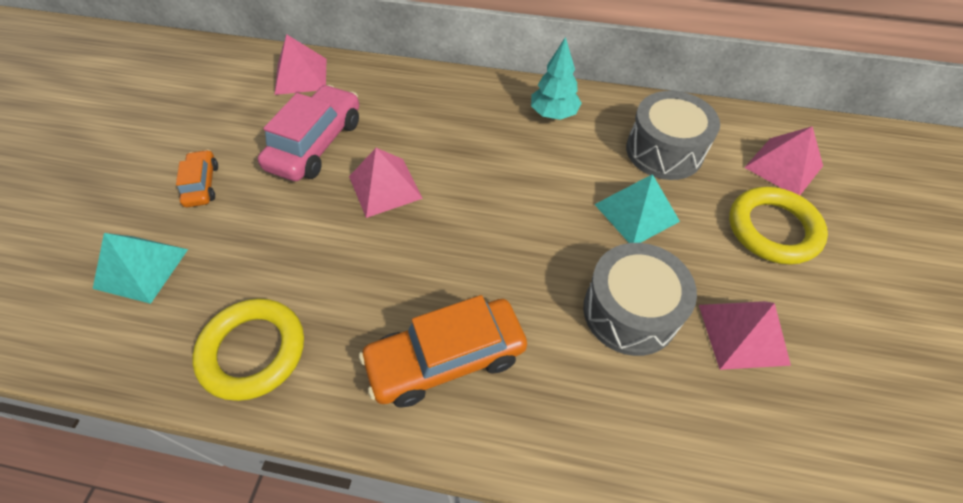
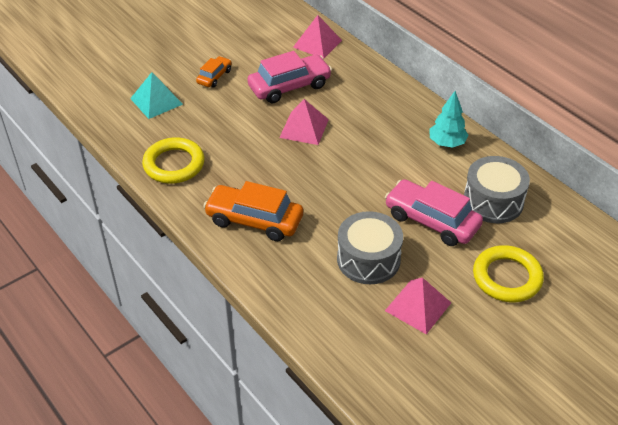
camera: 40 degrees right, 10 degrees down
(636, 213) = (432, 220): turquoise pyramid -> pink car
(783, 166) = (565, 254): pink pyramid -> none

